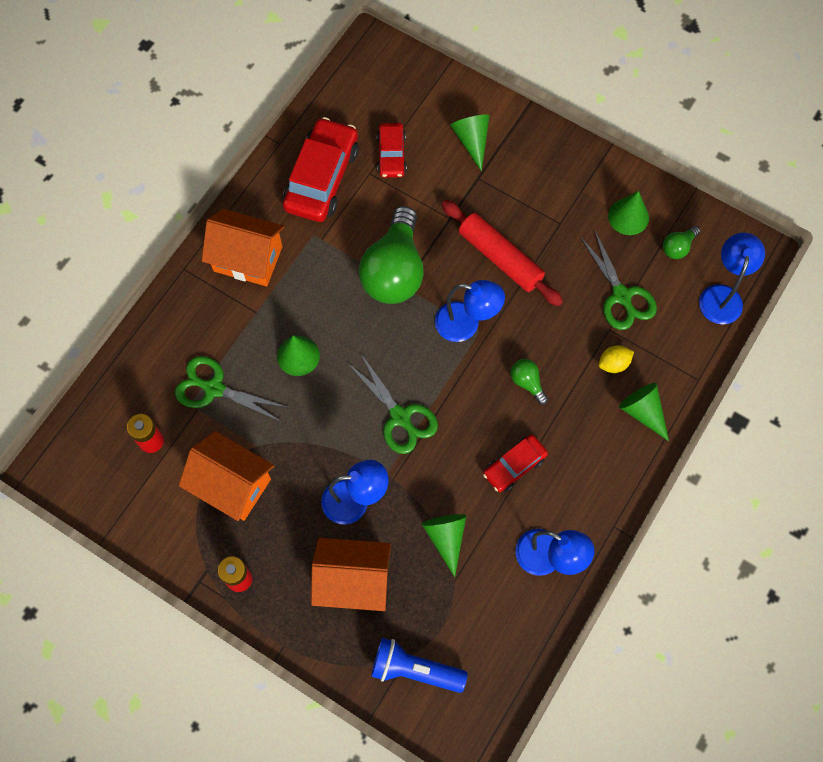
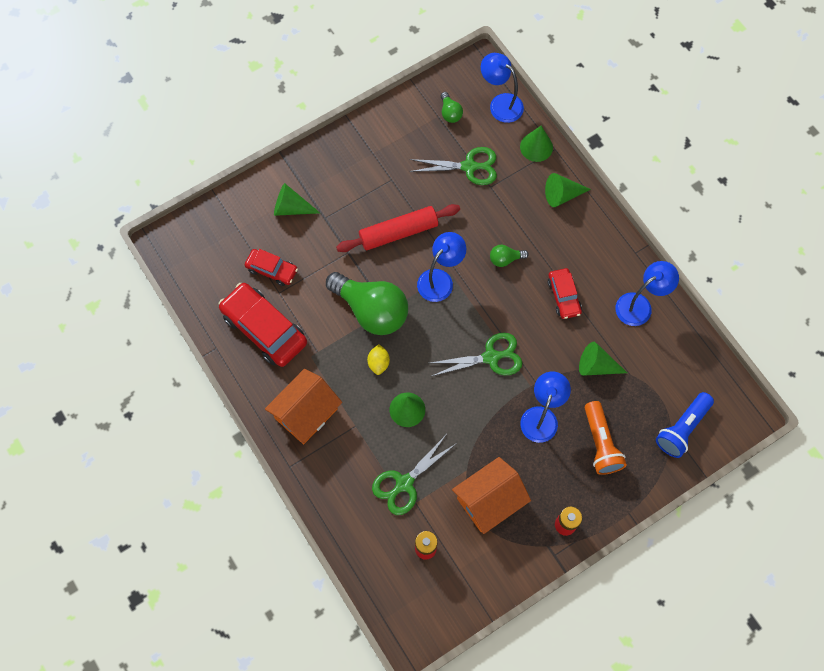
camera: 65 degrees left, 0 degrees up
(353, 580) = (600, 443): orange house -> orange flashlight
(613, 364) = (518, 196): yellow lemon -> yellow lemon (378, 363)
(628, 216) = (409, 132): green cone -> green cone (536, 147)

